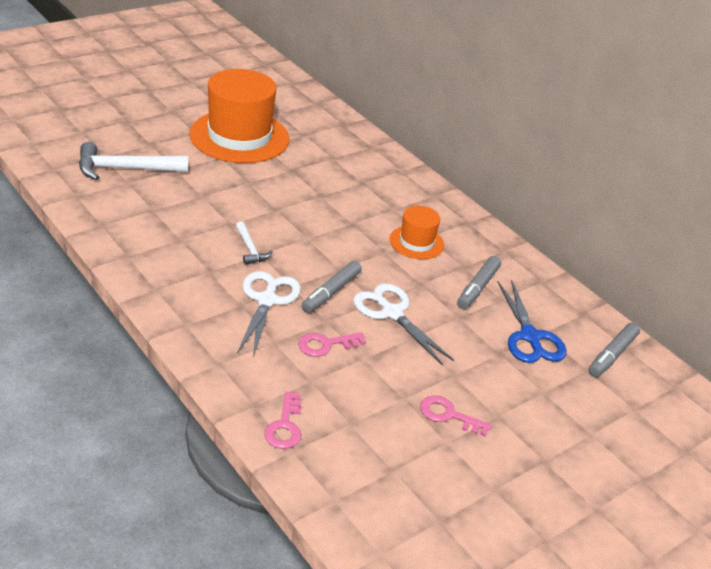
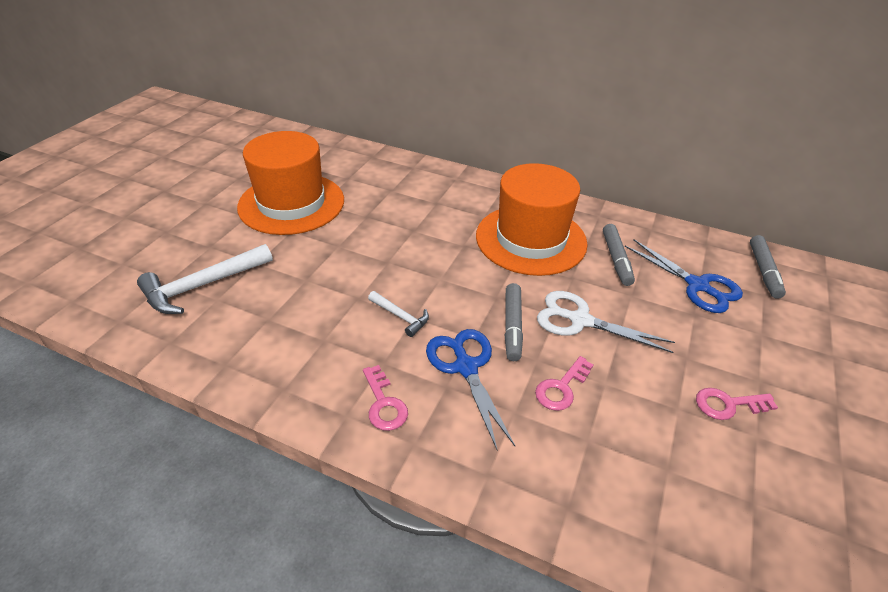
camera: 25 degrees left, 5 degrees up
(267, 300) = (466, 367): white scissors -> blue scissors
(285, 426) = (619, 516): pink key -> pink key (384, 404)
(416, 242) = (531, 239): orange hat -> orange hat, size x2.01

